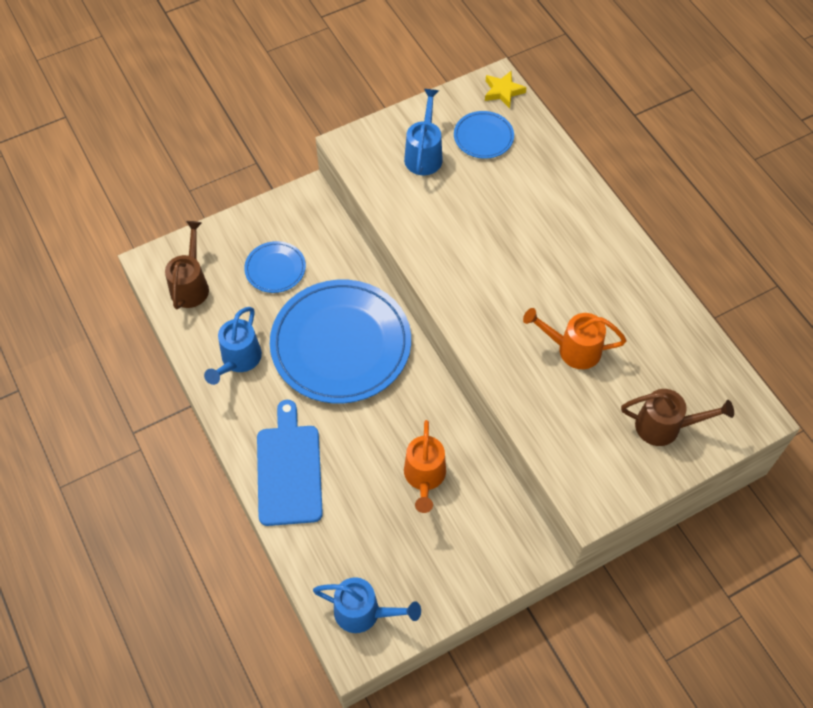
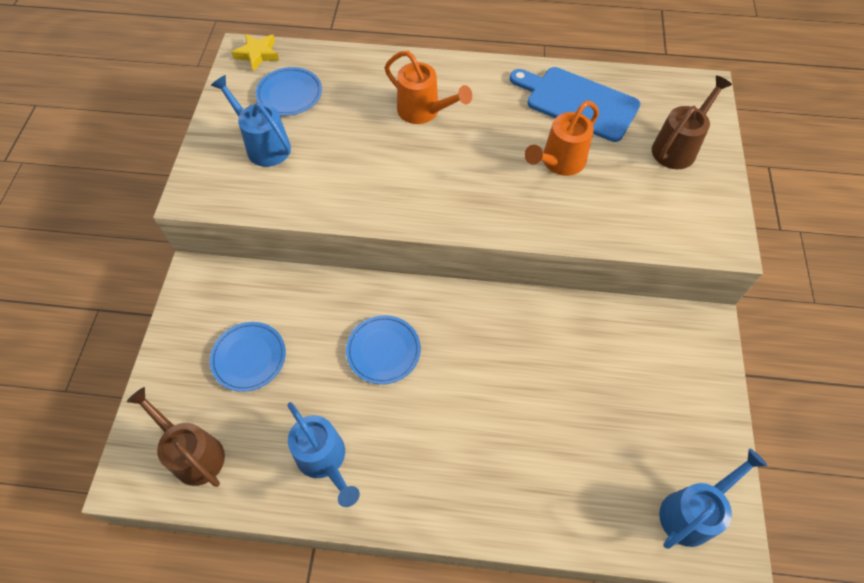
camera: 55 degrees left, 0 degrees up
(289, 470) = (489, 487): blue cutting board -> blue cutting board (577, 102)
(341, 344) = (383, 351): blue plate -> blue plate, size x0.45
(424, 477) = (577, 367): orange watering can -> orange watering can (424, 112)

